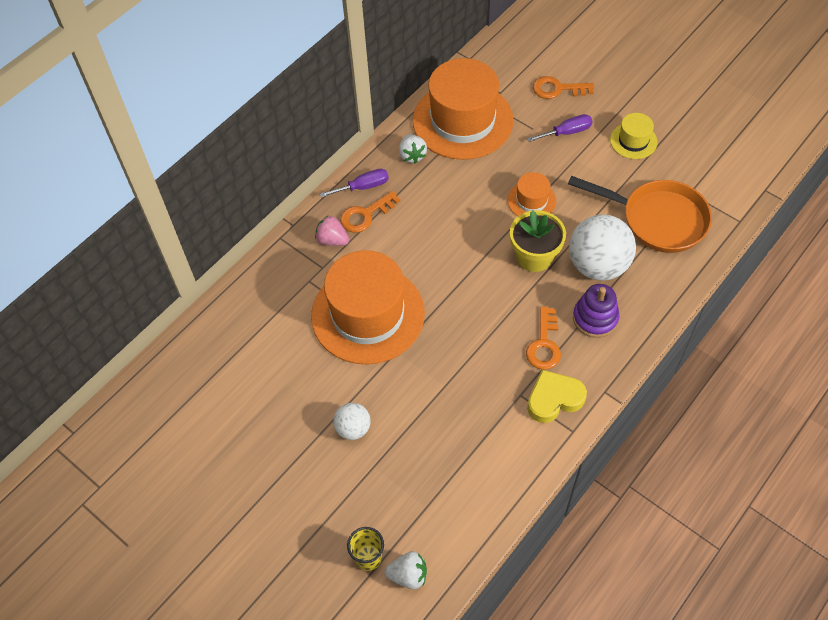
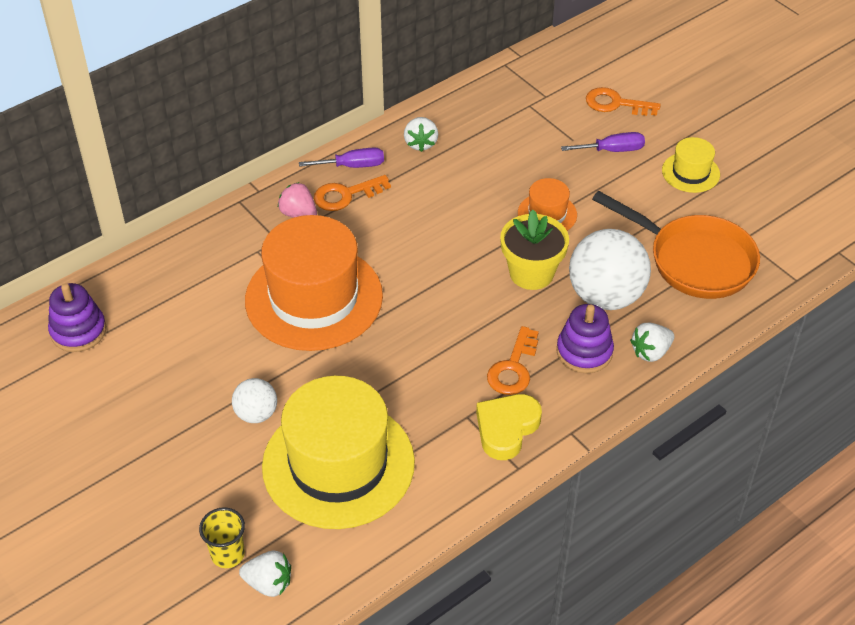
camera: 10 degrees right, 10 degrees down
(184, 384) = (78, 331): none -> purple stacking toy
(432, 459) = (338, 464): none -> yellow hat
(462, 120) = (492, 117): orange hat -> none
(554, 399) = (506, 428): yellow heart -> yellow heart turned 45 degrees counterclockwise
(646, 308) = (651, 352): none -> white strawberry

